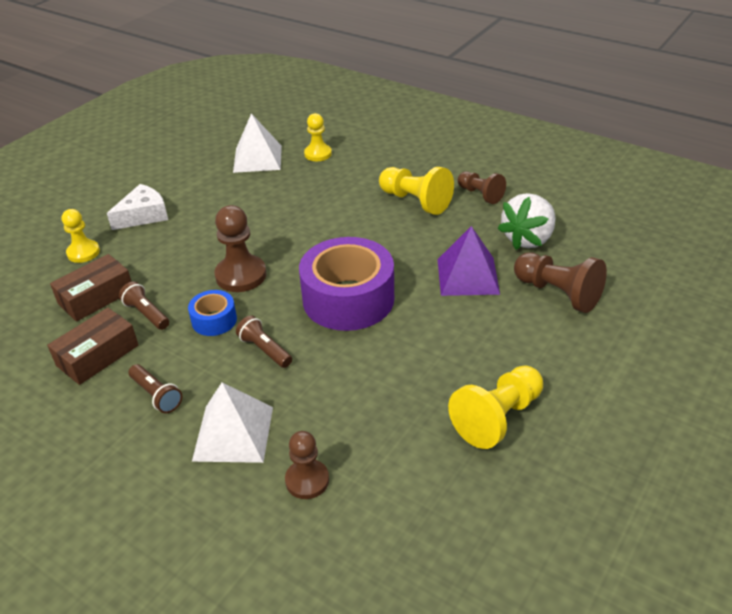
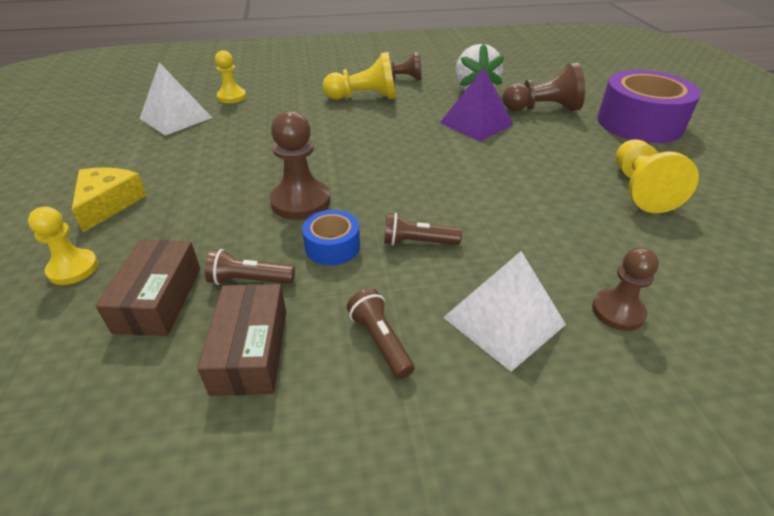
camera: 45 degrees left, 0 degrees up
(143, 215) = (108, 204): white cheese -> yellow cheese
(157, 395) = (380, 341): brown flashlight -> brown flashlight turned 120 degrees counterclockwise
(348, 299) = (421, 174): purple tape -> purple tape (639, 123)

